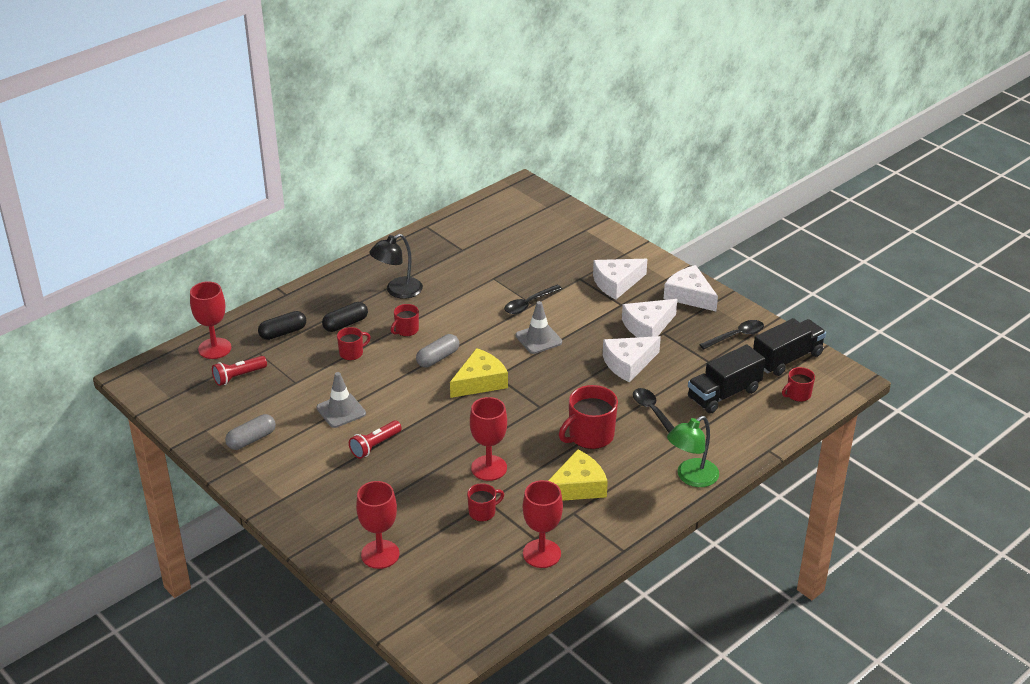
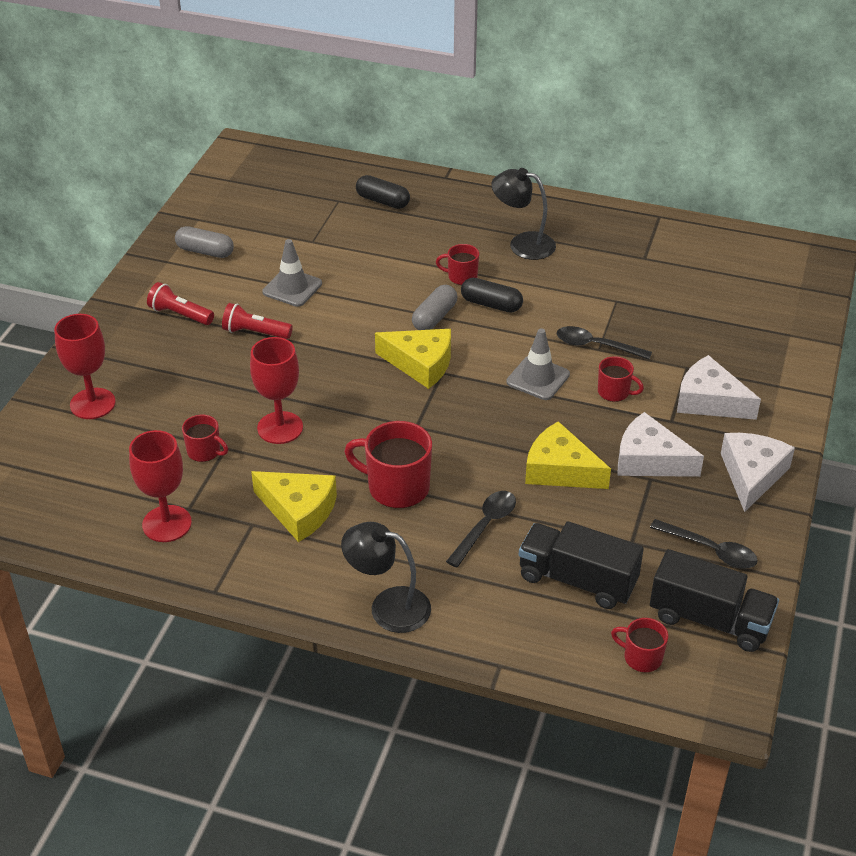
camera: 60 degrees right, 5 degrees up
(214, 348) = (321, 173): red goblet -> none
(238, 376) = (291, 204): red flashlight -> red flashlight (180, 315)
(345, 324) = (433, 233): black capsule -> black capsule (491, 304)
(352, 353) = (390, 257): red mug -> red mug (614, 392)
(438, 358) = (434, 317): grey capsule -> grey capsule turned 75 degrees counterclockwise
(628, 363) = (560, 470): white cheese -> yellow cheese
(691, 477) = (388, 606): green lamp -> black lamp

